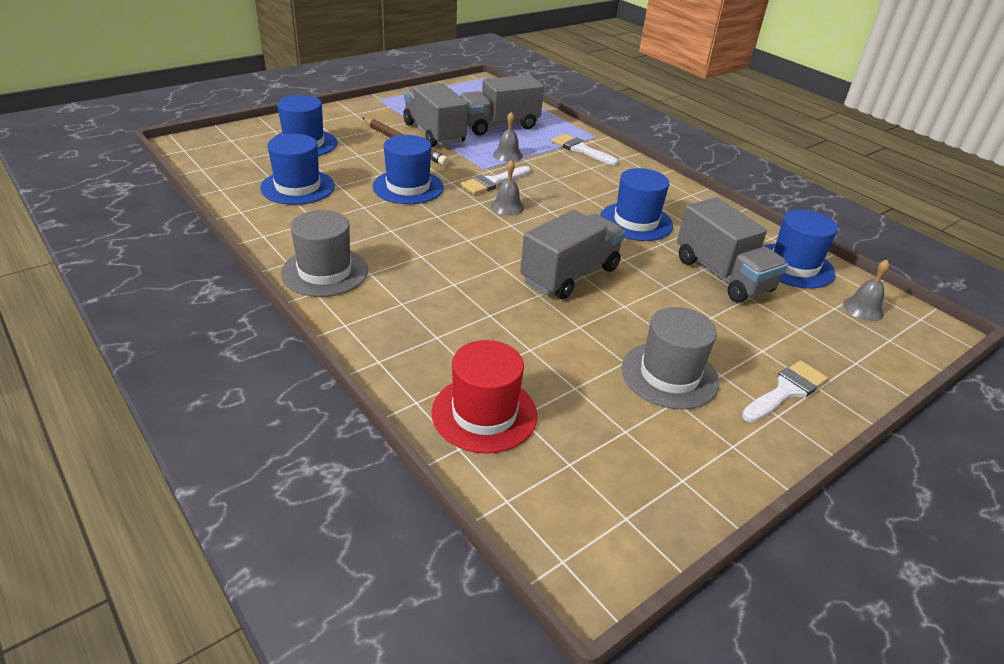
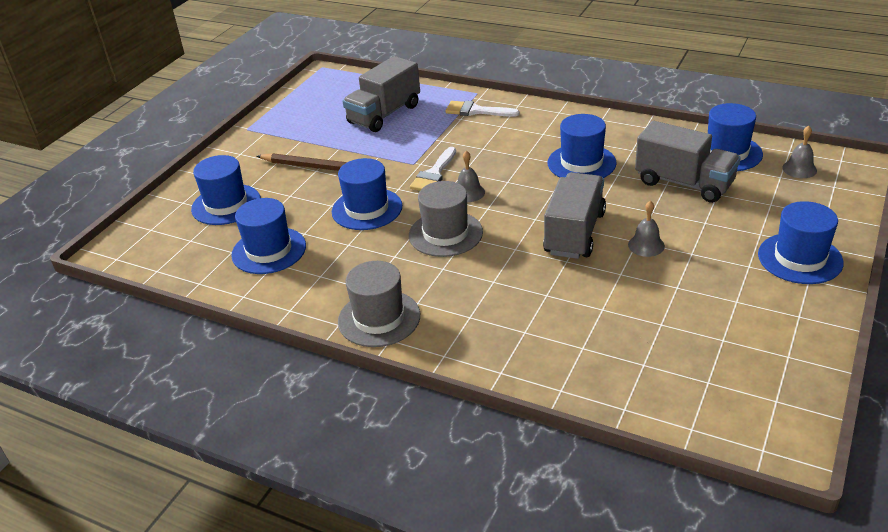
camera: 20 degrees left, 0 degrees up
(434, 133) = (335, 145): grey truck -> none
(484, 413) = (617, 374): red hat -> none
(507, 155) = (421, 142): grey bell -> grey bell (646, 245)
(669, 375) = (715, 283): grey hat -> grey hat (445, 234)
(786, 391) = (800, 258): white brush -> blue hat

